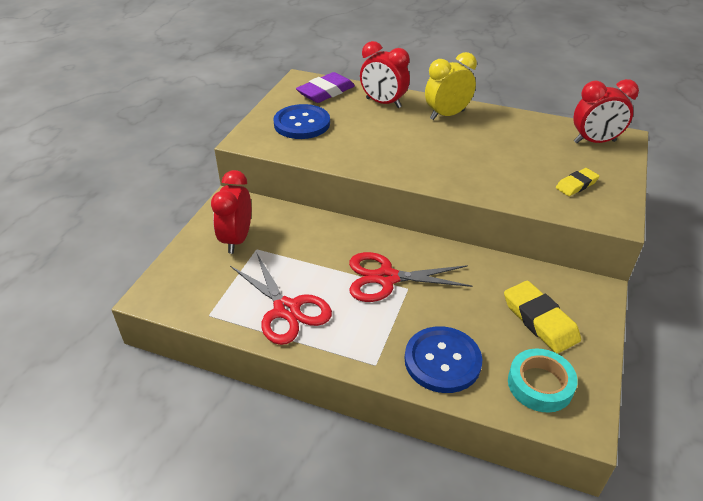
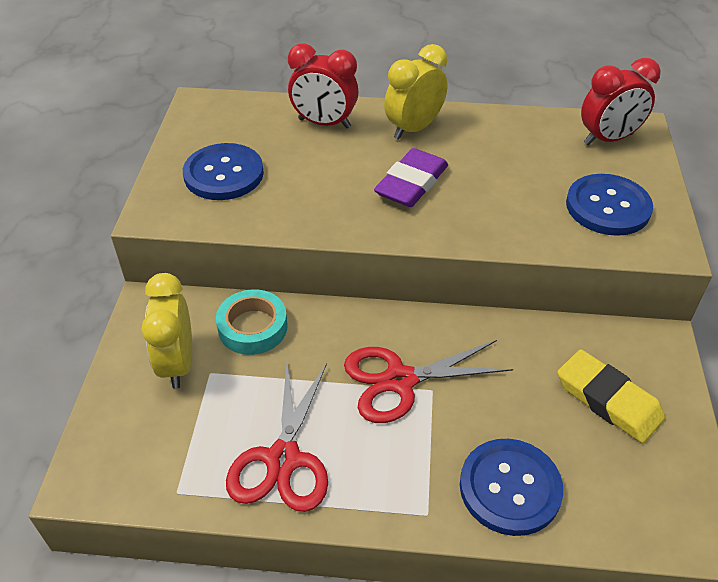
camera: 15 degrees left, 5 degrees up
(237, 239) = (177, 364): red clock -> yellow clock
(286, 310) = (283, 459): red scissors -> red scissors turned 60 degrees clockwise
(326, 92) = (240, 117): purple eraser -> purple eraser (411, 183)
(540, 384) = (637, 492): turquoise tape -> turquoise tape (253, 327)
(576, 185) = (608, 207): yellow eraser -> blue button

